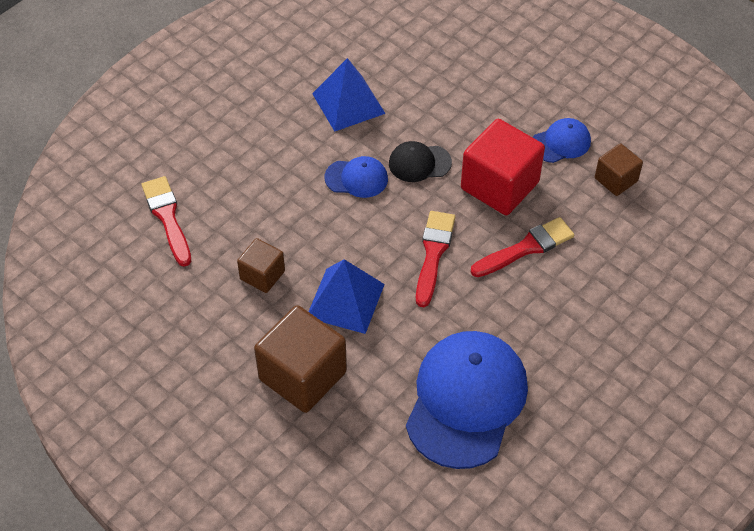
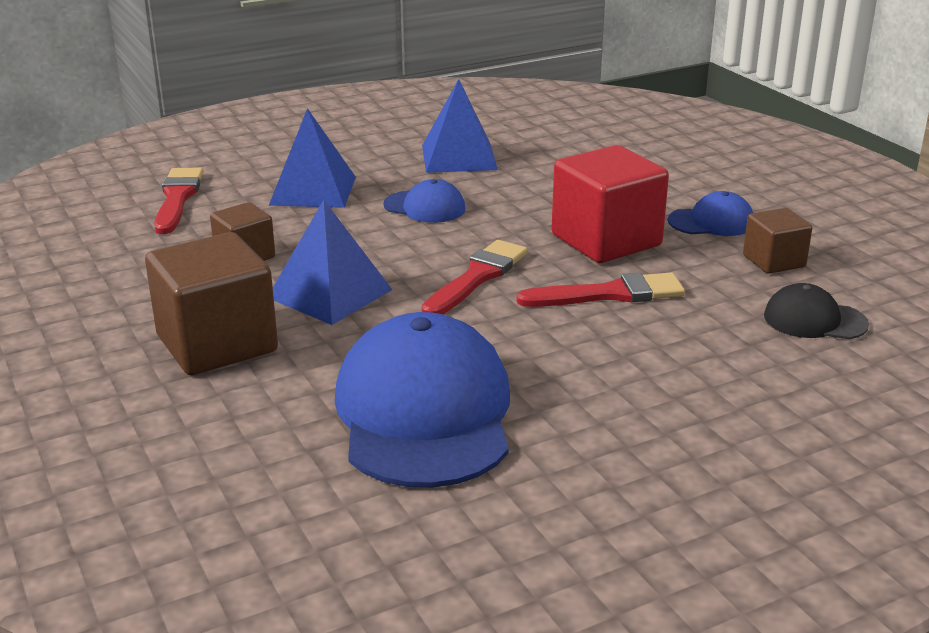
camera: 20 degrees right, 25 degrees down
(263, 179) = (313, 191): none -> blue pyramid
(419, 163) = (512, 208): black cap -> black cap (814, 320)
(466, 401) = (424, 413): blue cap -> blue cap turned 45 degrees counterclockwise

